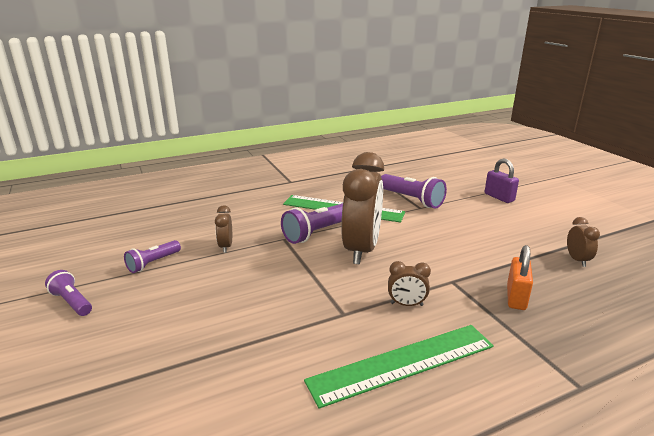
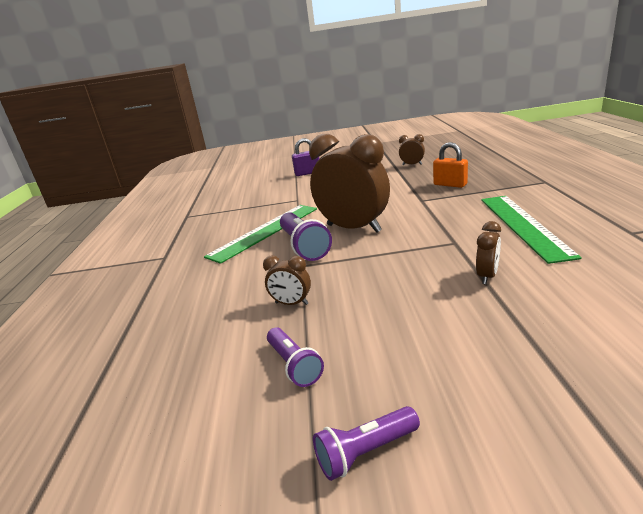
camera: 65 degrees left, 0 degrees up
(406, 304) = (448, 218): brown clock -> brown clock (487, 276)
(411, 200) = (279, 201): purple flashlight -> none

